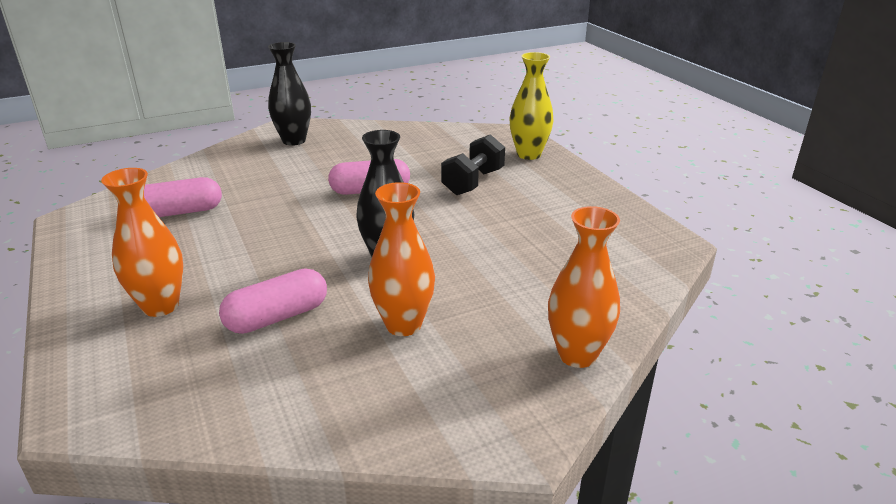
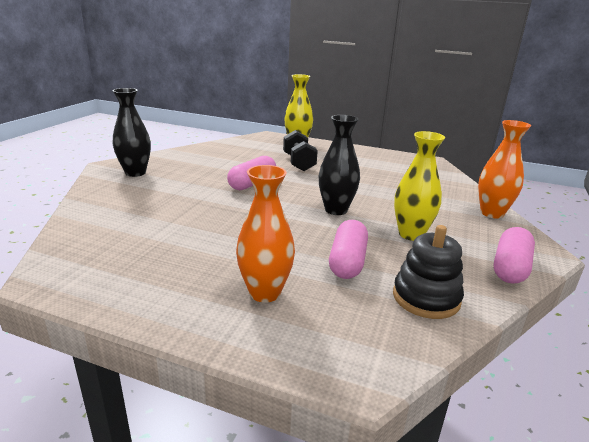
camera: 45 degrees left, 5 degrees down
(180, 212) = (144, 239): pink capsule -> pink capsule (510, 267)
(262, 394) = (426, 298): none -> black stacking toy
(403, 325) = (411, 234): orange vase -> yellow vase

